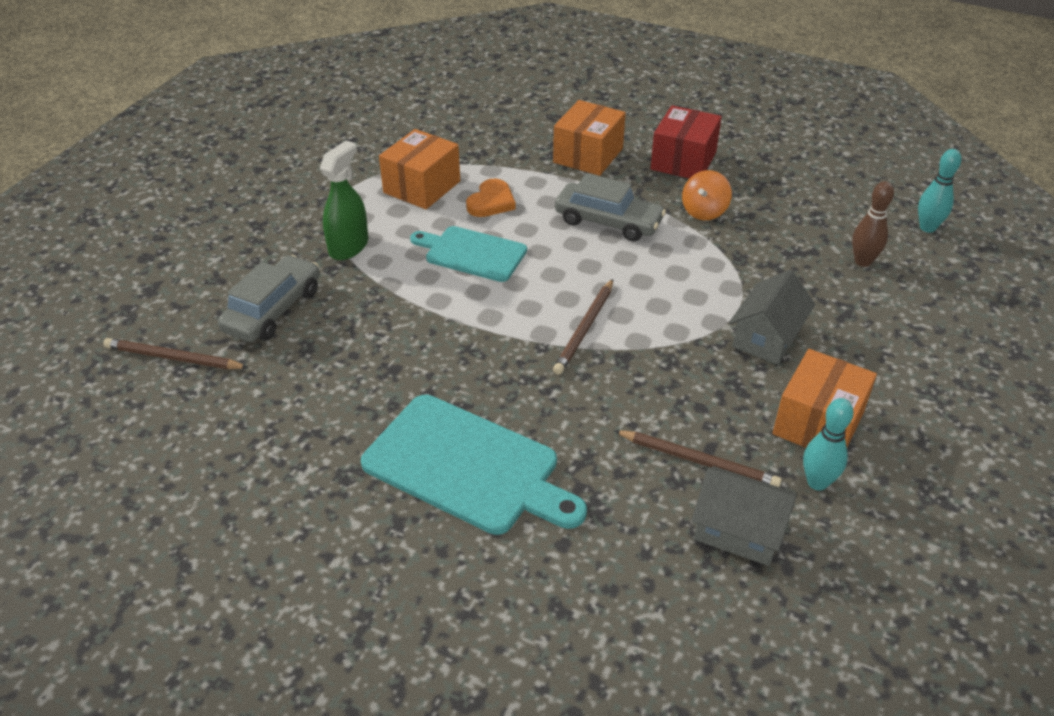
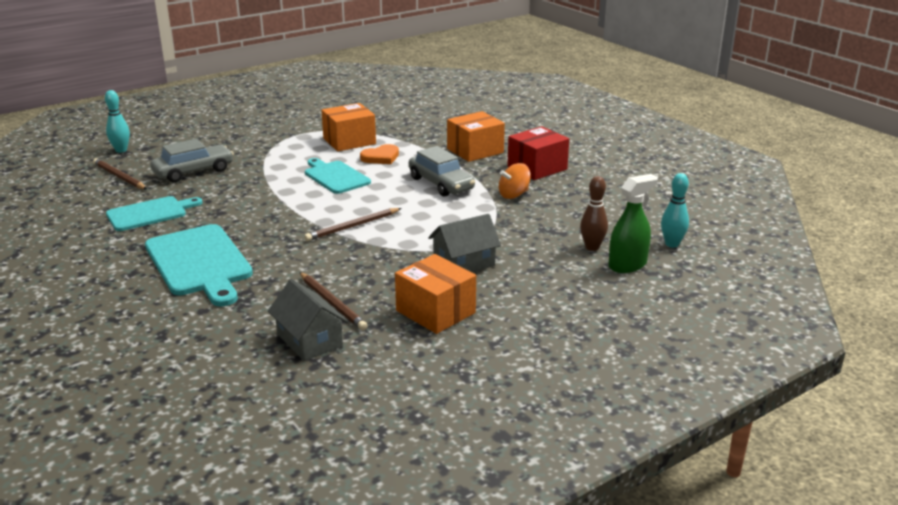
camera: 30 degrees right, 15 degrees down
(299, 408) = (150, 213): none -> turquoise cutting board
(349, 247) = (270, 156): green spray bottle -> green spray bottle (627, 265)
(817, 482) = (392, 337): turquoise bowling pin -> turquoise bowling pin (121, 150)
(818, 423) = (435, 312): orange box -> orange box turned 75 degrees clockwise

